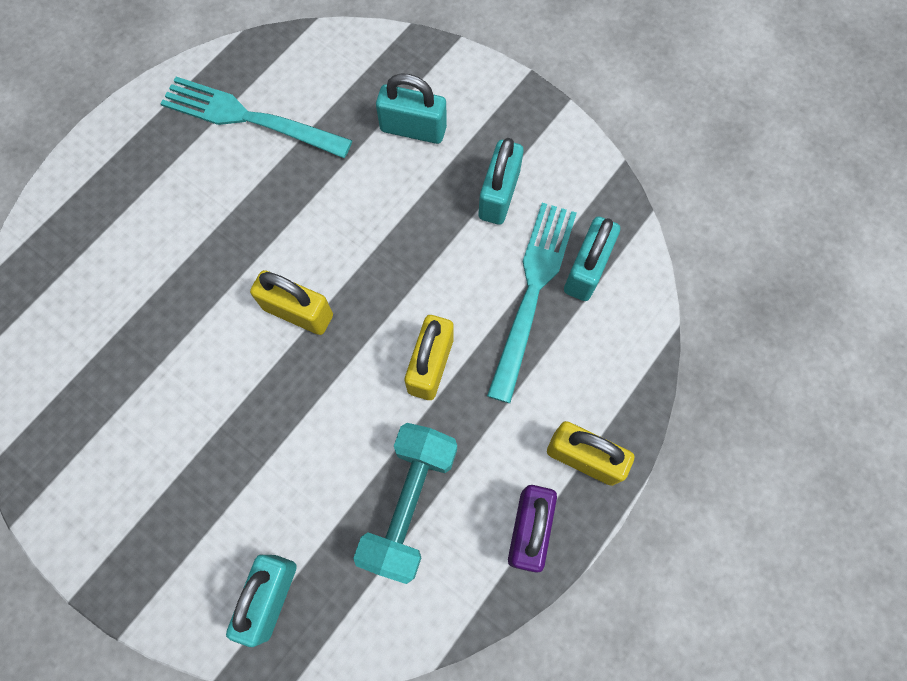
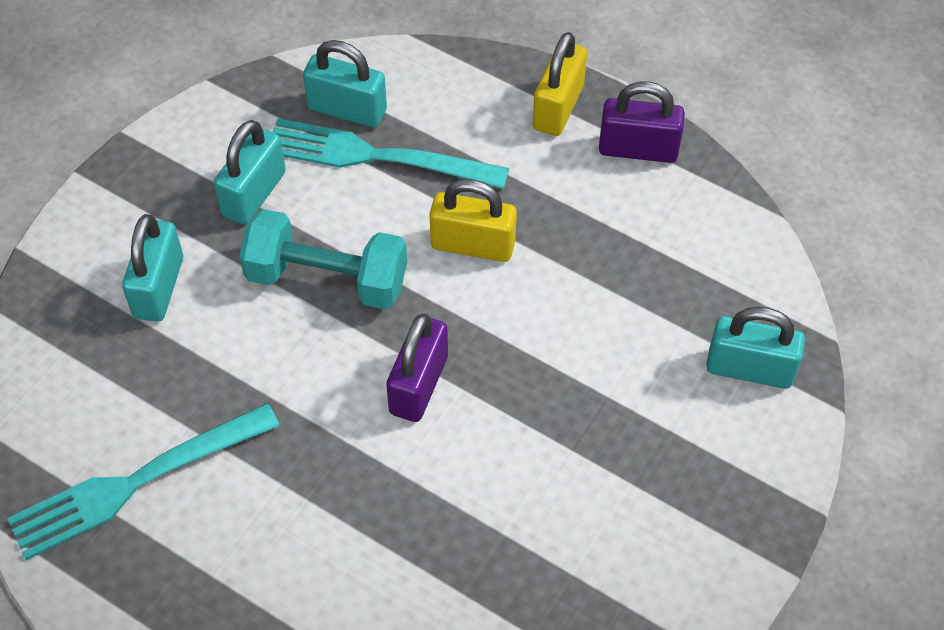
camera: 95 degrees left, 15 degrees down
(248, 118) = (135, 483): turquoise fork -> turquoise fork turned 45 degrees clockwise
(298, 312) = (419, 385): yellow padlock -> purple padlock
(409, 504) = (630, 252): turquoise dumbbell -> turquoise dumbbell (327, 279)
(498, 195) = (254, 194): turquoise padlock -> turquoise padlock turned 75 degrees counterclockwise

